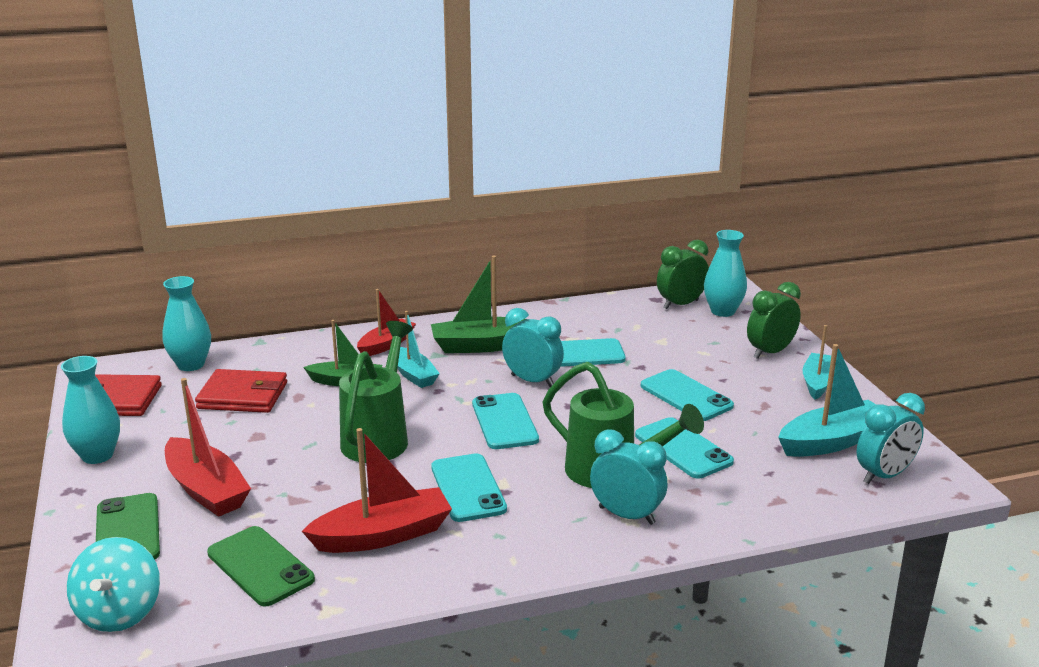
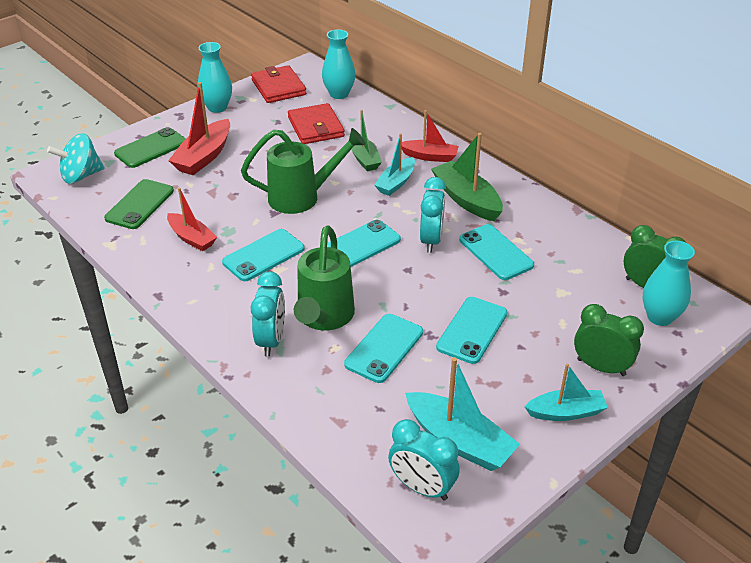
camera: 65 degrees right, 15 degrees up
(383, 535) = (192, 238): red boat -> red boat, size x0.67

